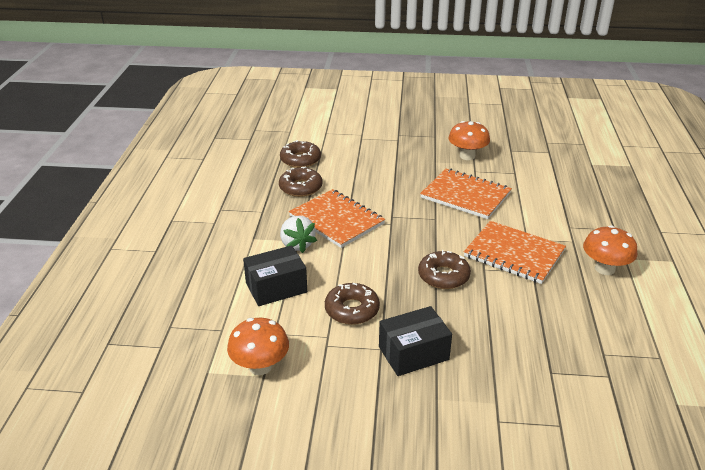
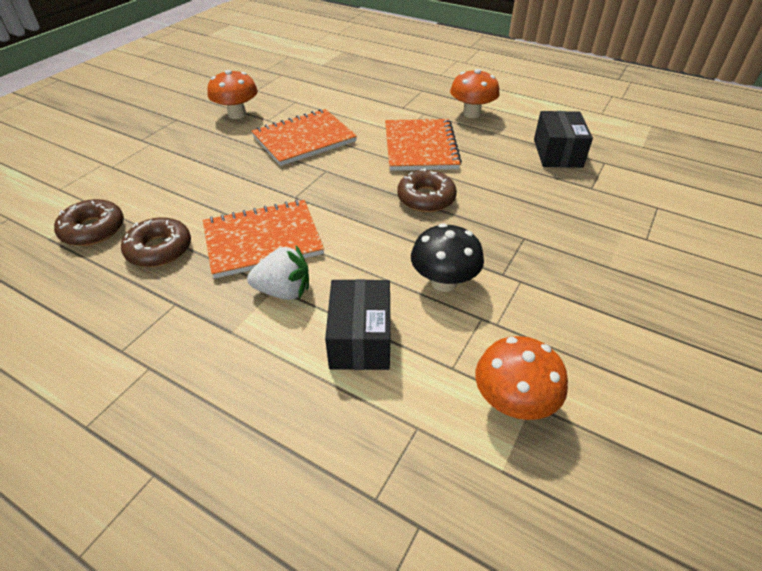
camera: 65 degrees left, 10 degrees up
(352, 310) = (444, 282): brown donut -> black mushroom
(413, 353) = (537, 259): black box -> black box (557, 153)
(514, 254) = (420, 147): orange notebook -> orange notebook turned 60 degrees counterclockwise

